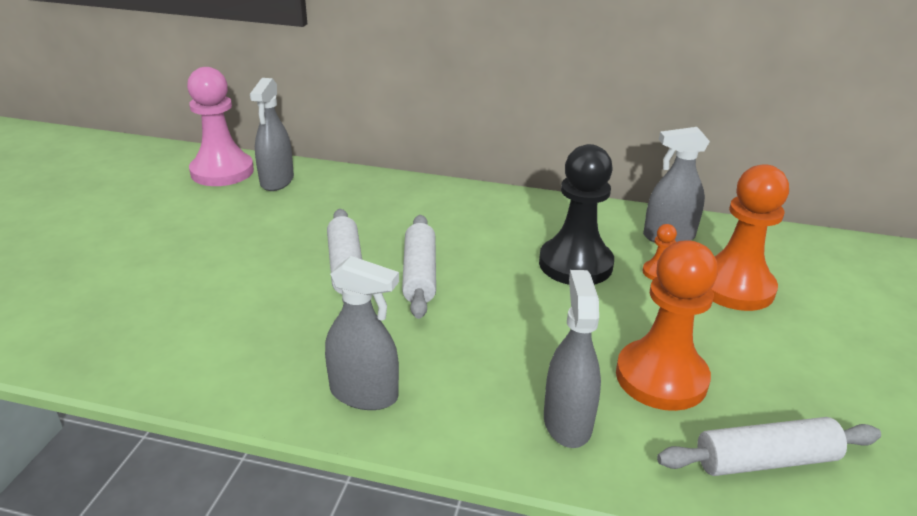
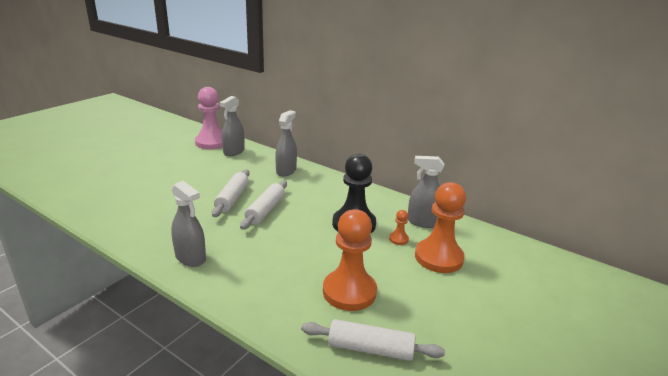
camera: 20 degrees right, 5 degrees down
(567, 422) = (278, 298): grey spray bottle -> grey spray bottle (286, 171)

